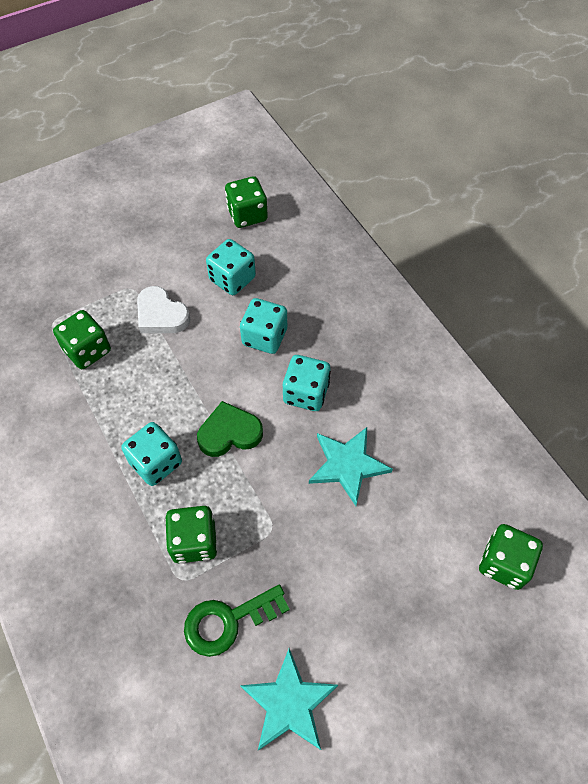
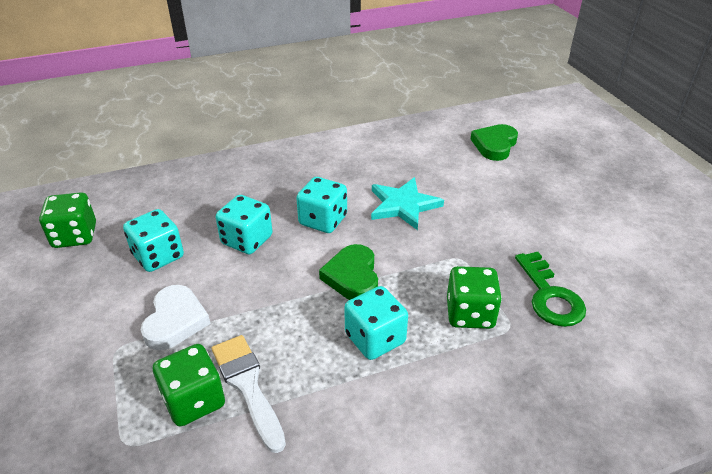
camera: 80 degrees left, 20 degrees down
(102, 380) = (247, 386): none -> white brush
(161, 315) = (175, 321): white heart -> white heart turned 45 degrees counterclockwise
(289, 703) = (616, 265): turquoise star -> none
(504, 563) = (494, 145): green dice -> green heart

